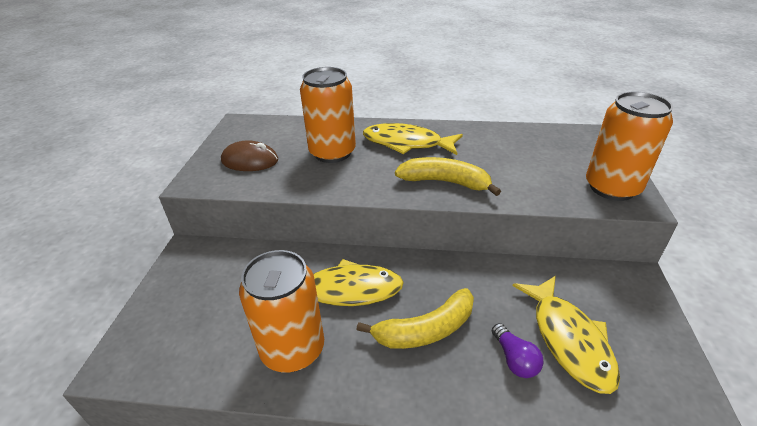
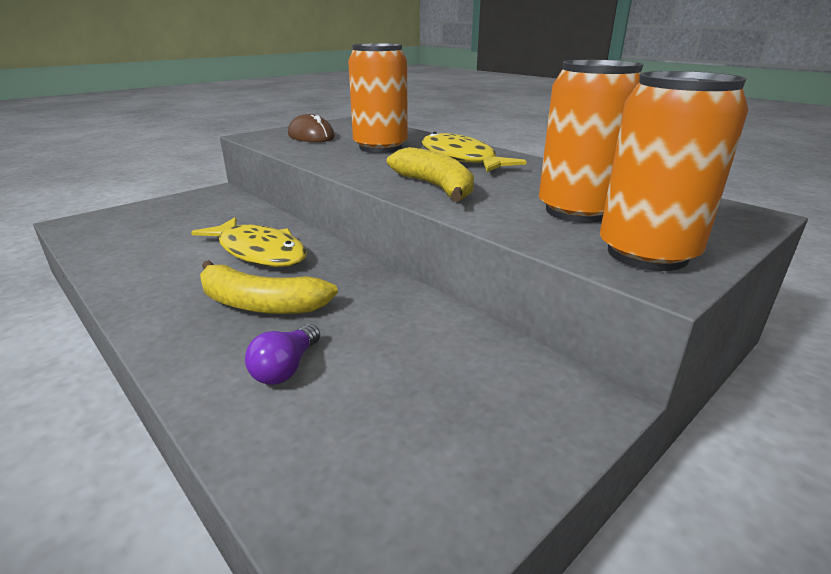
camera: 40 degrees right, 10 degrees down
(293, 349) = (158, 263): orange can -> orange can (577, 211)
(568, 340) = (372, 391): yellow fish -> none

